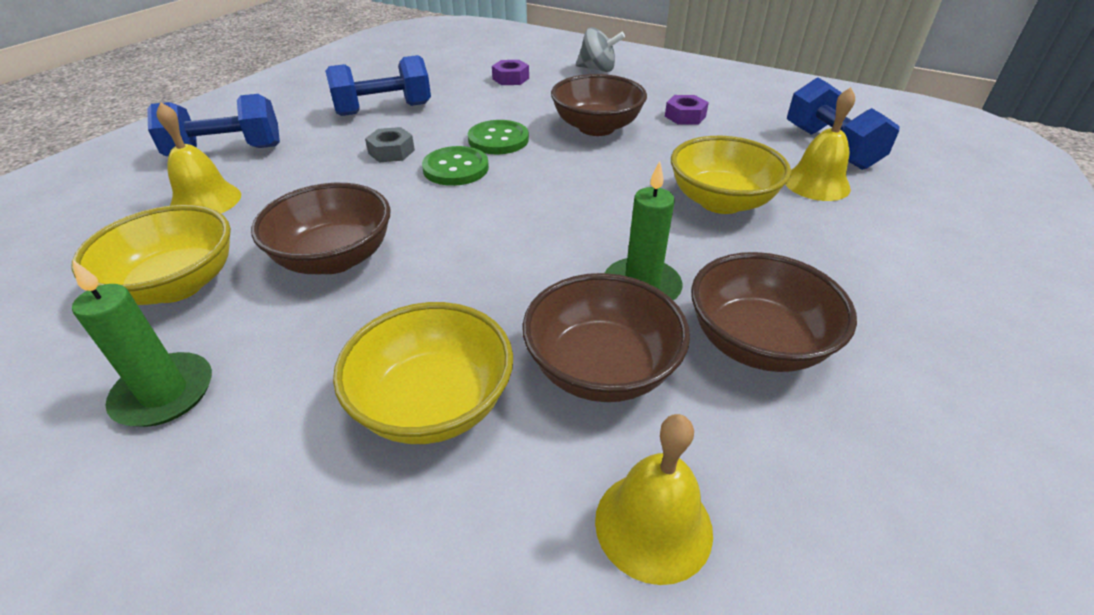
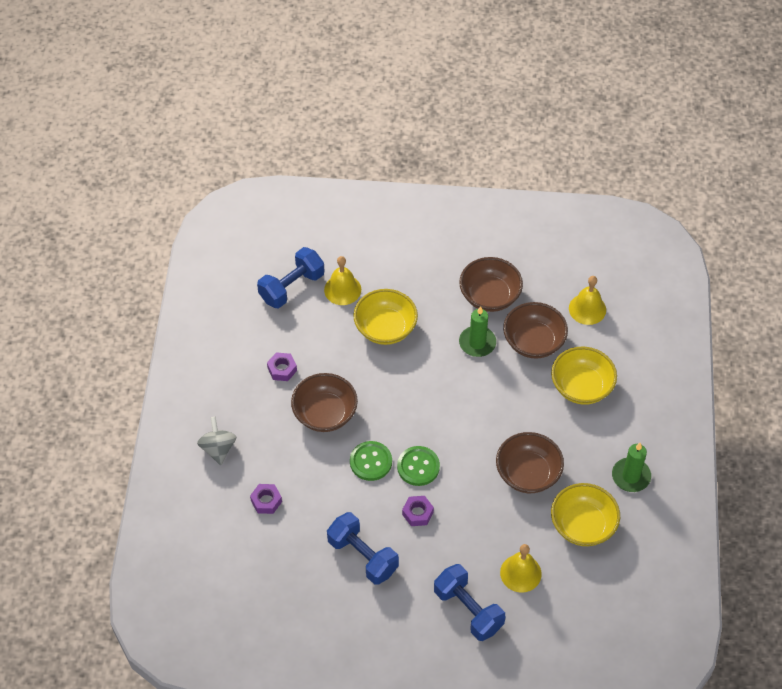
camera: 115 degrees left, 15 degrees up
(391, 152) = (417, 513): grey nut -> purple nut

